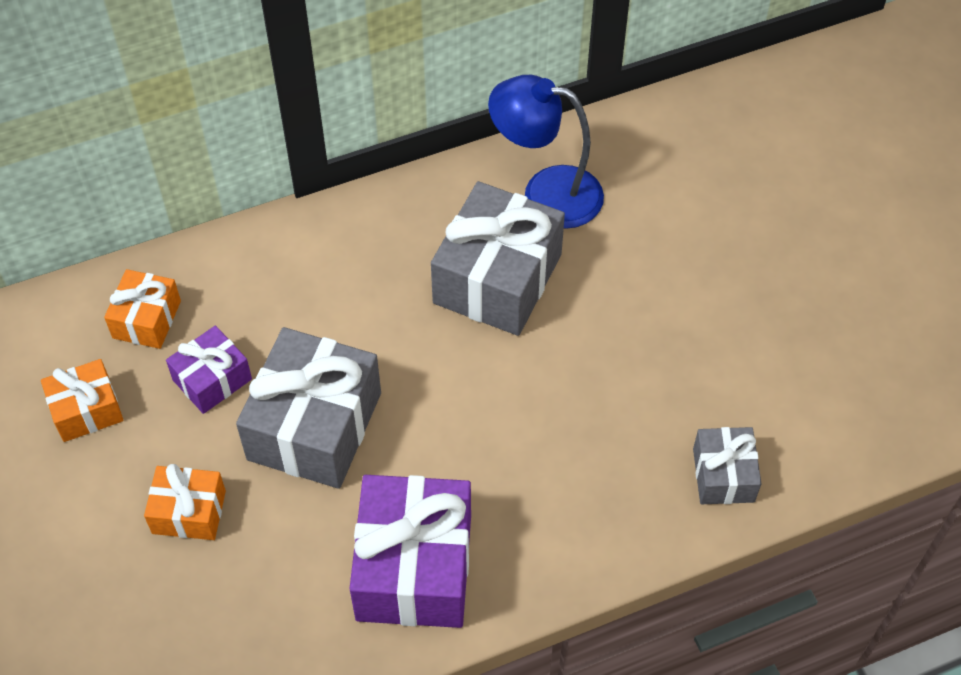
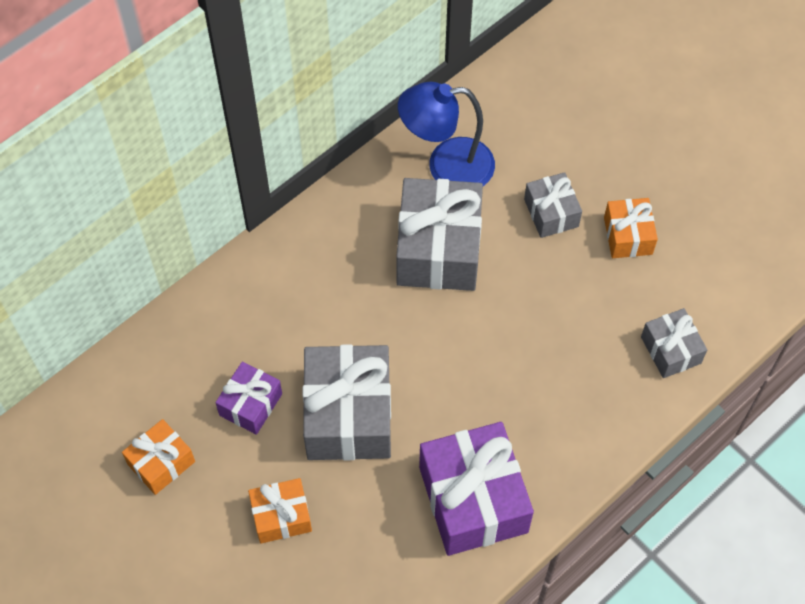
camera: 20 degrees left, 5 degrees up
(146, 319) = (174, 372): orange gift -> orange gift (628, 236)
(645, 278) = (551, 213): none -> grey gift

